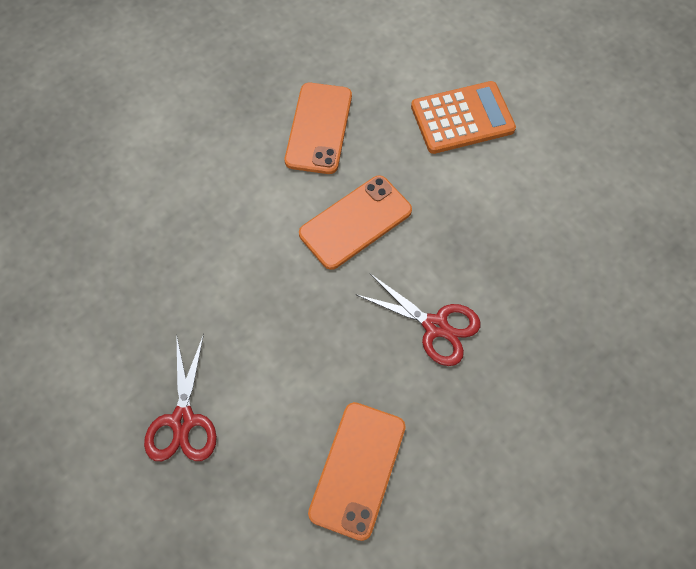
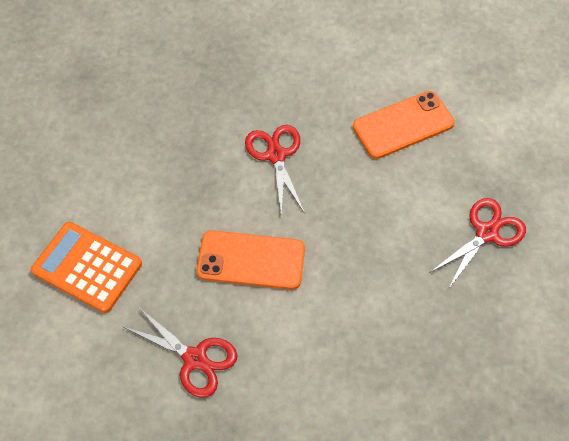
camera: 135 degrees left, 5 degrees down
(319, 128) = (195, 358): orange phone -> red scissors

